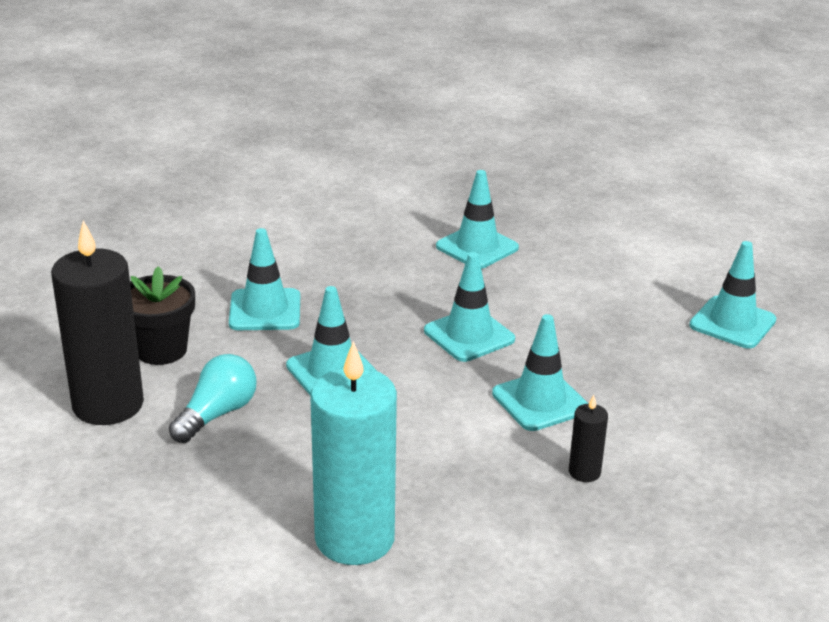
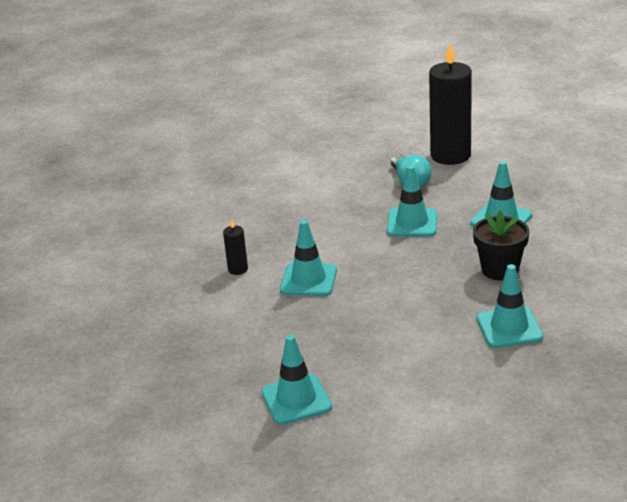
camera: 130 degrees right, 0 degrees up
(161, 350) = (489, 178): black flower pot -> black flower pot (500, 270)
(354, 538) = (275, 192): turquoise candle -> none
(469, 335) = (400, 281): turquoise traffic cone -> none

